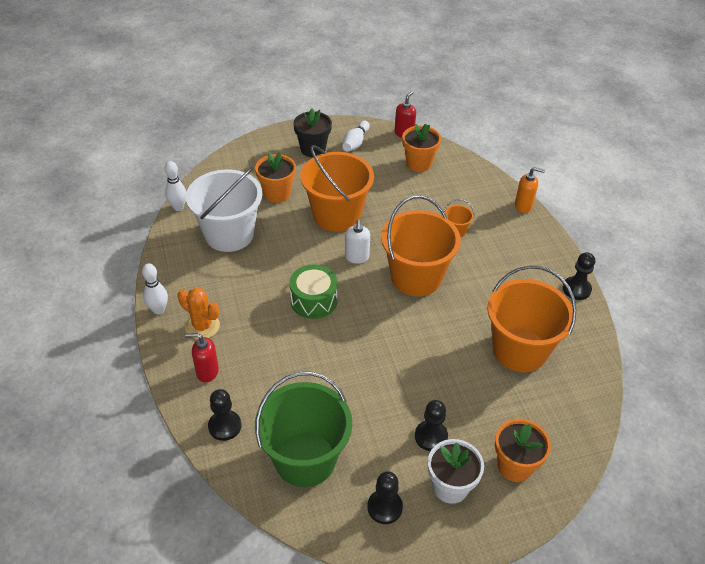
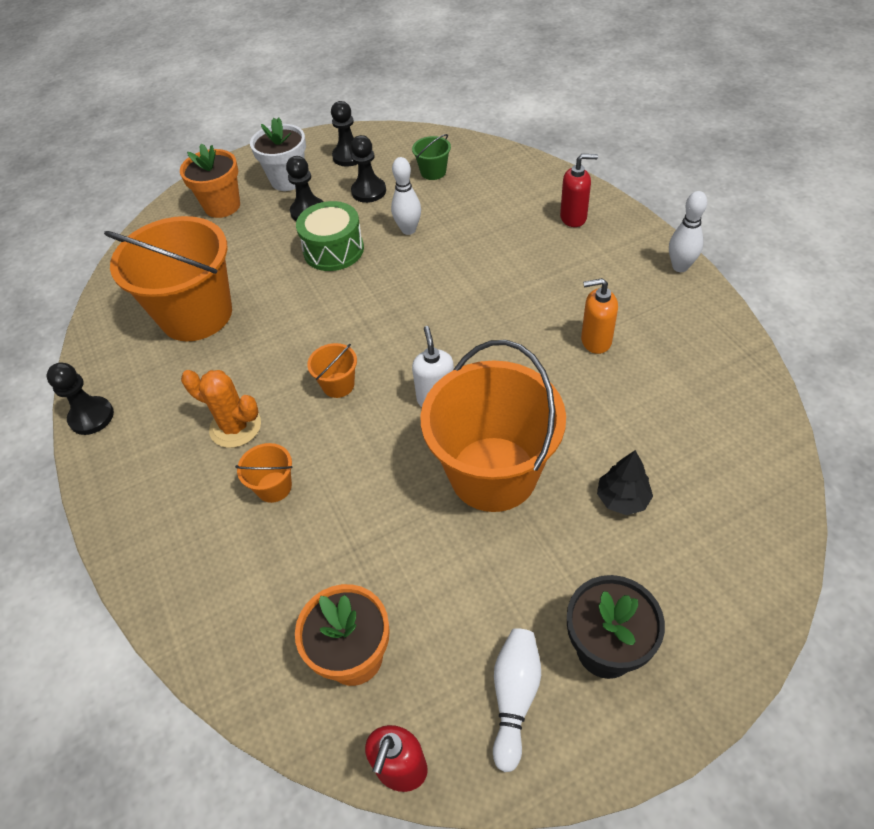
camera: 175 degrees right, 5 degrees up
(178, 207) = (780, 427): white bowling pin -> white bowling pin (408, 230)
(202, 326) = (610, 260): orange cactus -> orange cactus (235, 427)
(225, 426) = (525, 179): black pawn -> black pawn (369, 191)
(229, 234) = (658, 395): white bucket -> none
(277, 193) = (622, 499): orange flower pot -> black tree
(305, 459) = (433, 172): green bucket -> green bucket, size x0.41
(314, 300) = (480, 320): green drum -> green drum (333, 250)
(416, 277) = (338, 385): orange bucket -> orange bucket, size x0.41
(523, 206) = (138, 577): orange soap dispenser -> orange soap dispenser (595, 341)

